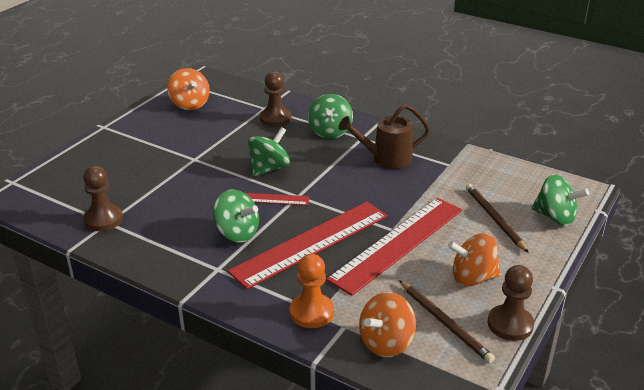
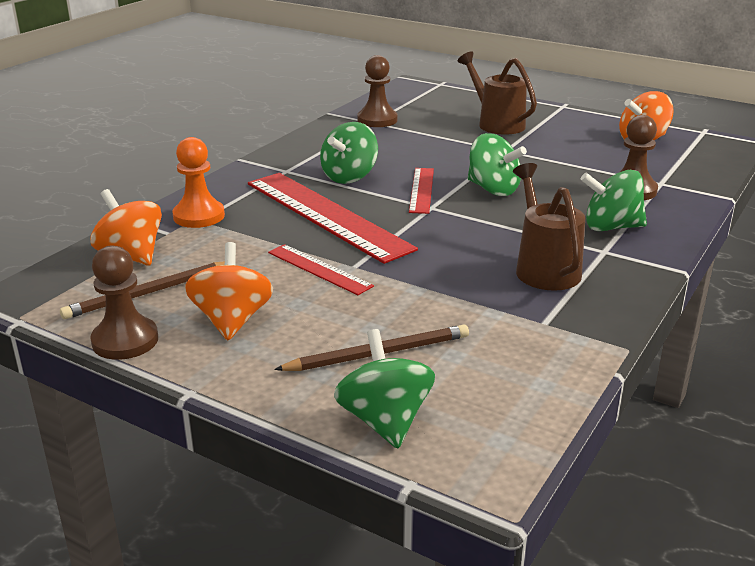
camera: 90 degrees right, 5 degrees down
(134, 159) = (496, 123): none -> brown watering can
(398, 244) = (319, 269): red ruler -> red ruler, size x0.50
(555, 217) = (385, 421): green spinning top -> green spinning top turned 135 degrees clockwise

